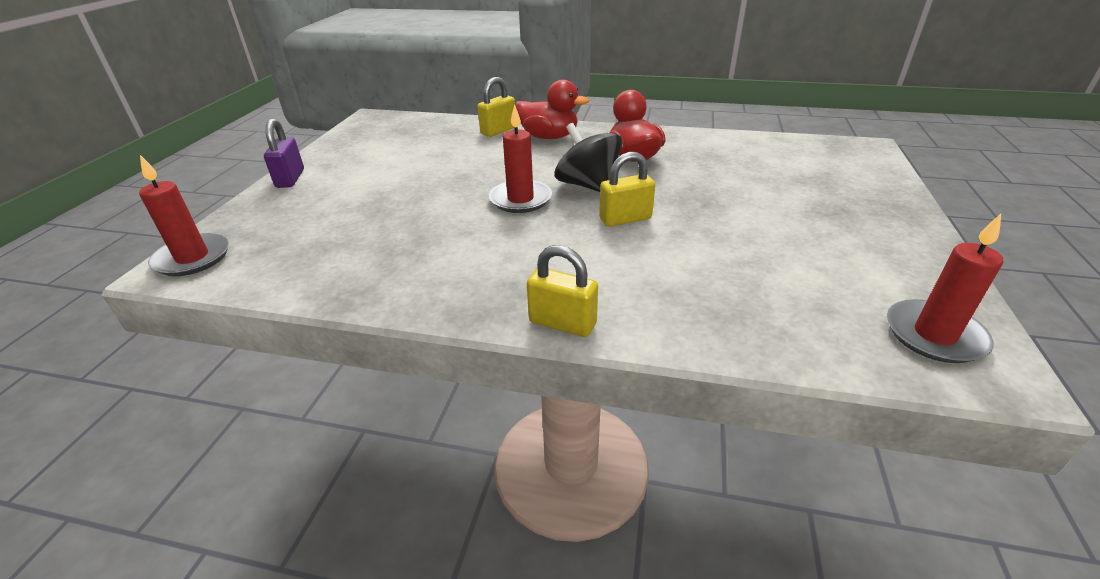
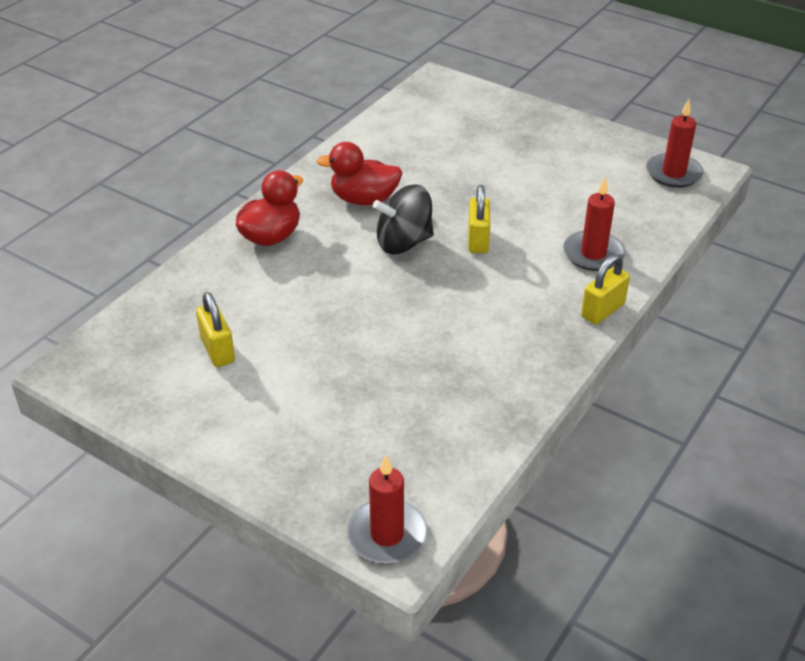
camera: 70 degrees left, 5 degrees up
(290, 179) = (230, 456): purple padlock -> none
(498, 131) = (221, 268): yellow padlock -> yellow padlock (217, 350)
(520, 199) = (404, 289): red candle -> red candle (593, 254)

